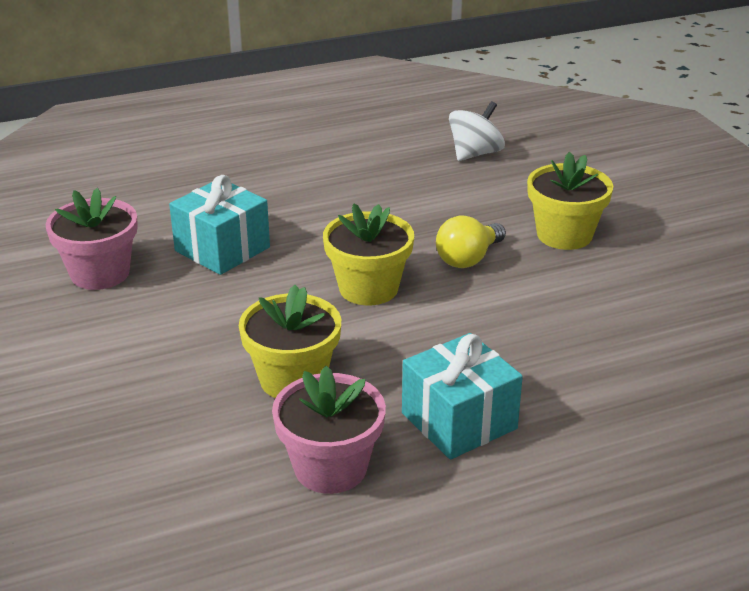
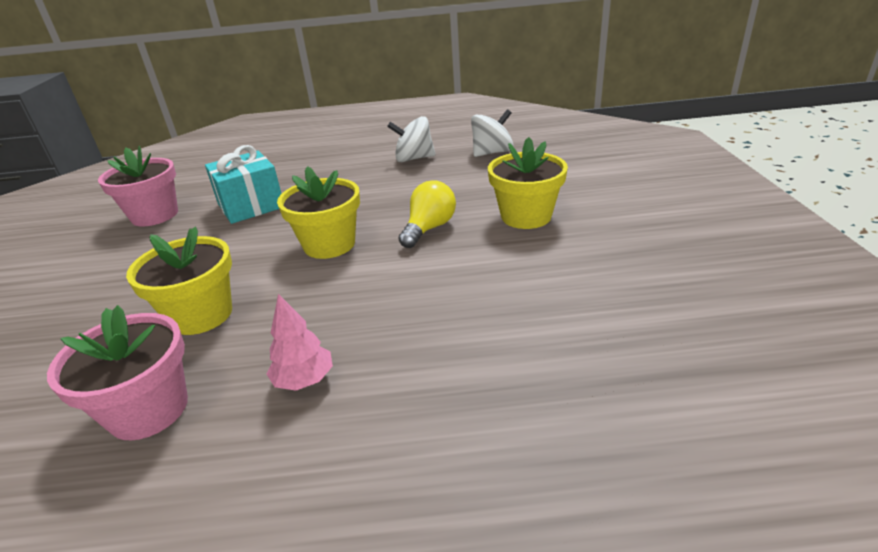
camera: 20 degrees right, 0 degrees up
(382, 168) = (414, 159): none -> white spinning top
(459, 421) = (304, 380): turquoise gift -> pink tree
(468, 259) = (429, 228): yellow light bulb -> yellow light bulb turned 150 degrees clockwise

